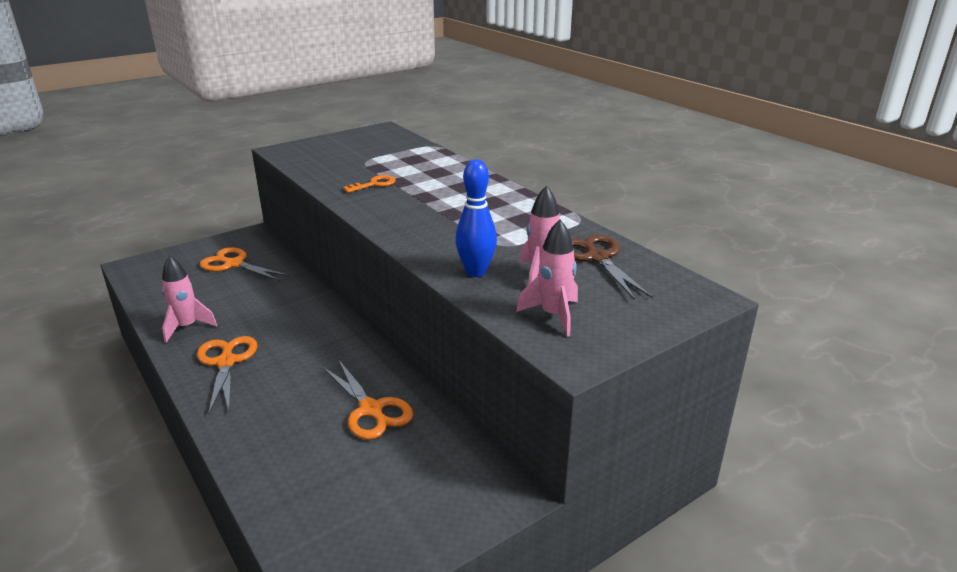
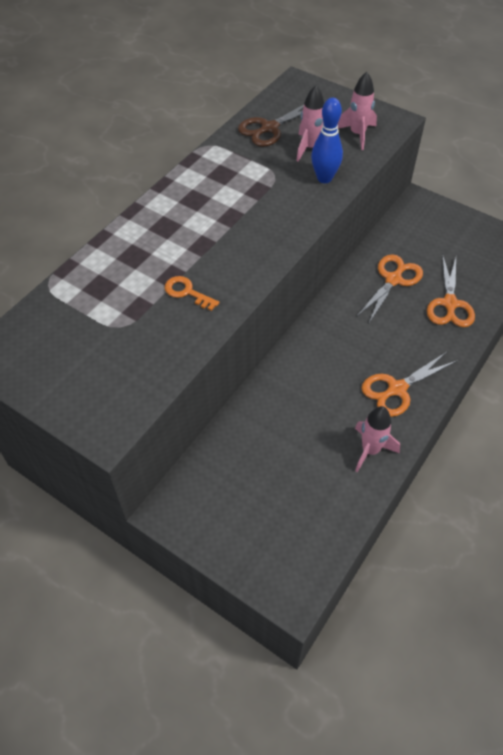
camera: 110 degrees left, 25 degrees up
(233, 264) = (244, 484): orange scissors -> orange scissors (449, 304)

